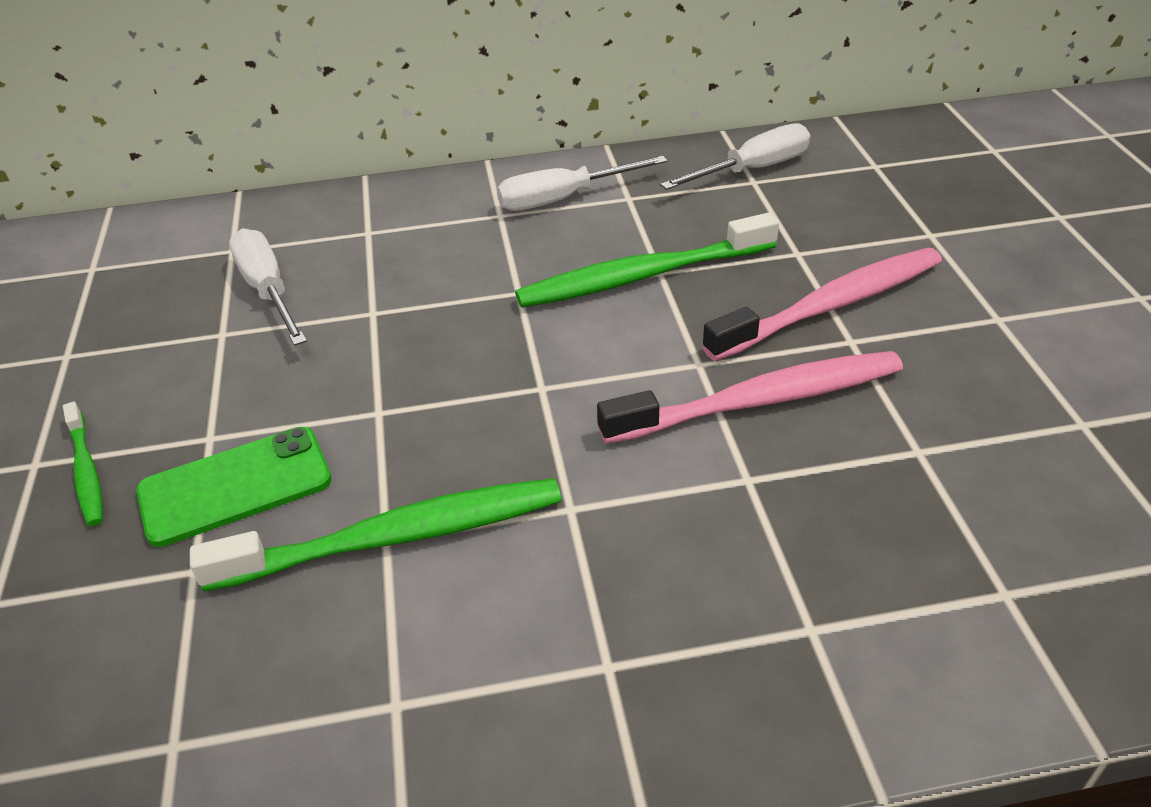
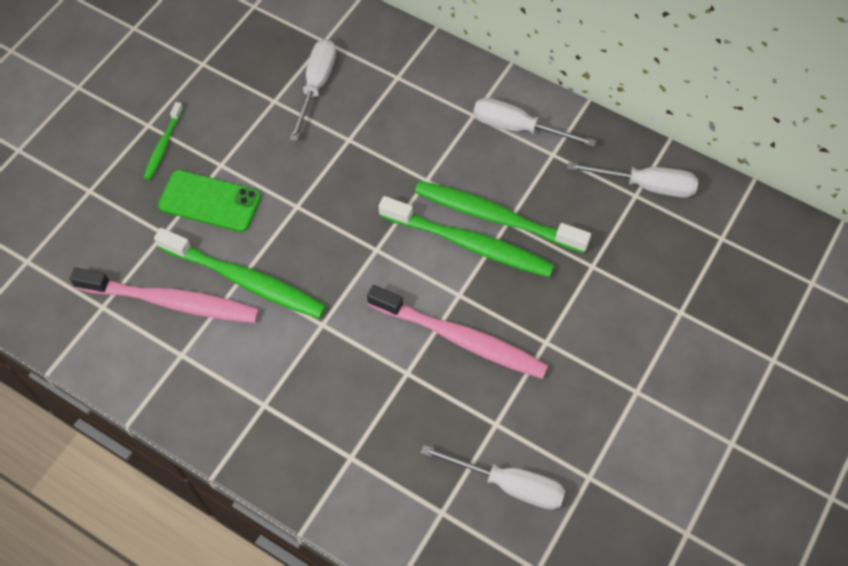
camera: 40 degrees right, 20 degrees up
(645, 314) = (469, 244): none -> green toothbrush
(831, 306) = (564, 313): pink toothbrush -> pink toothbrush (172, 301)
(1024, 498) = (509, 484): none -> white screwdriver

